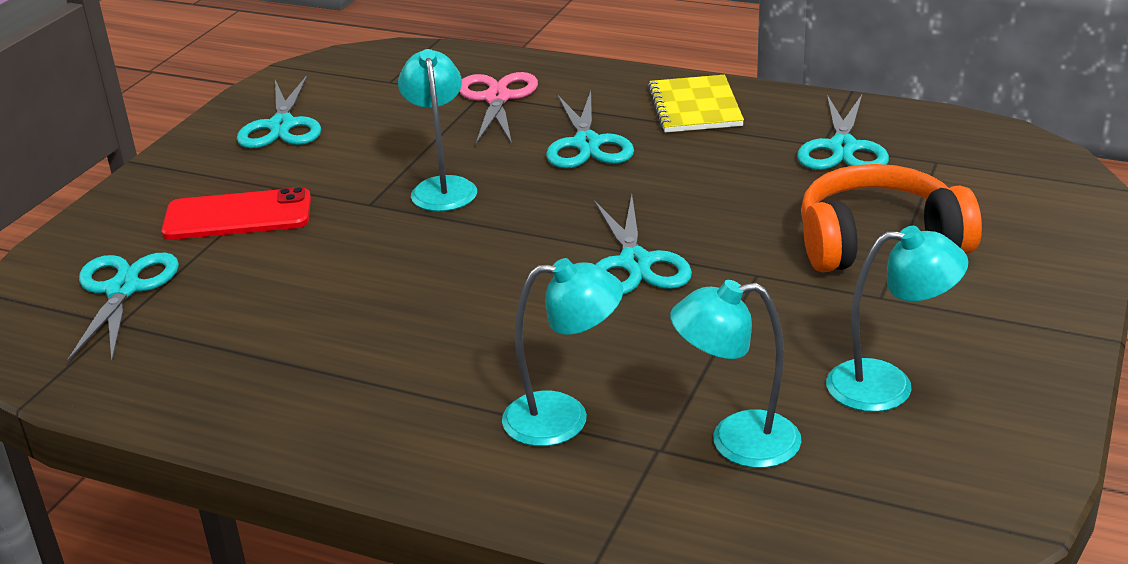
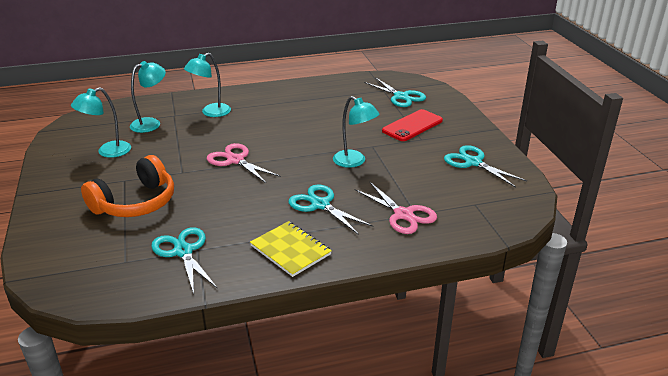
camera: 140 degrees right, 0 degrees up
(635, 263) = (235, 160): turquoise scissors -> pink scissors

